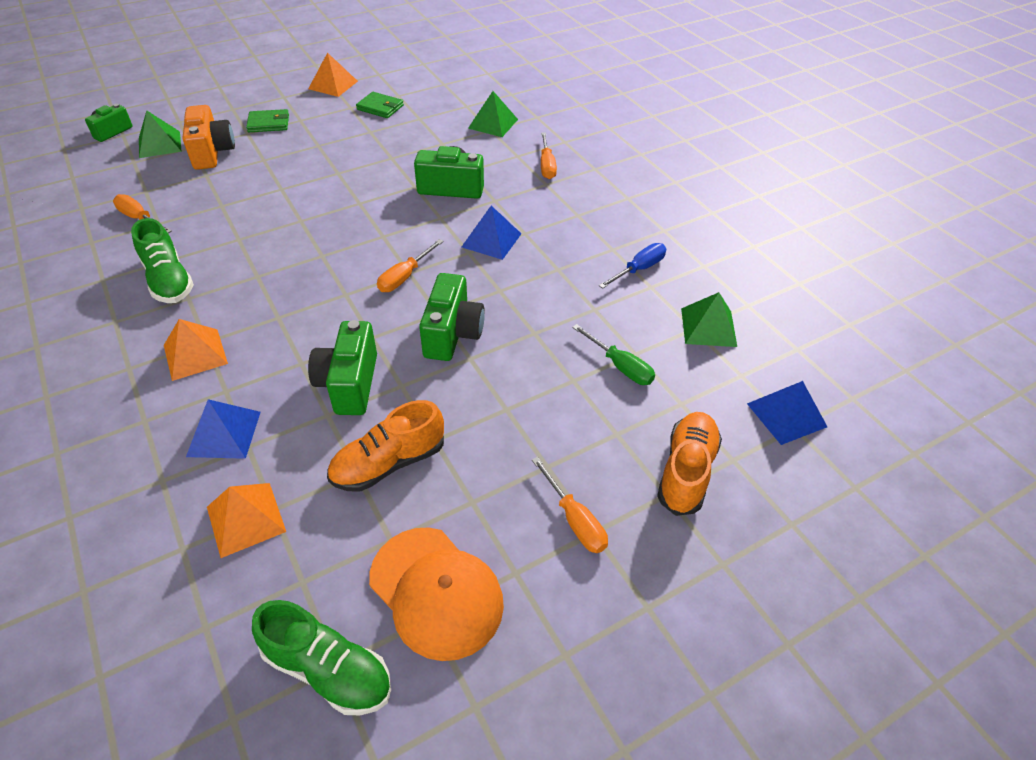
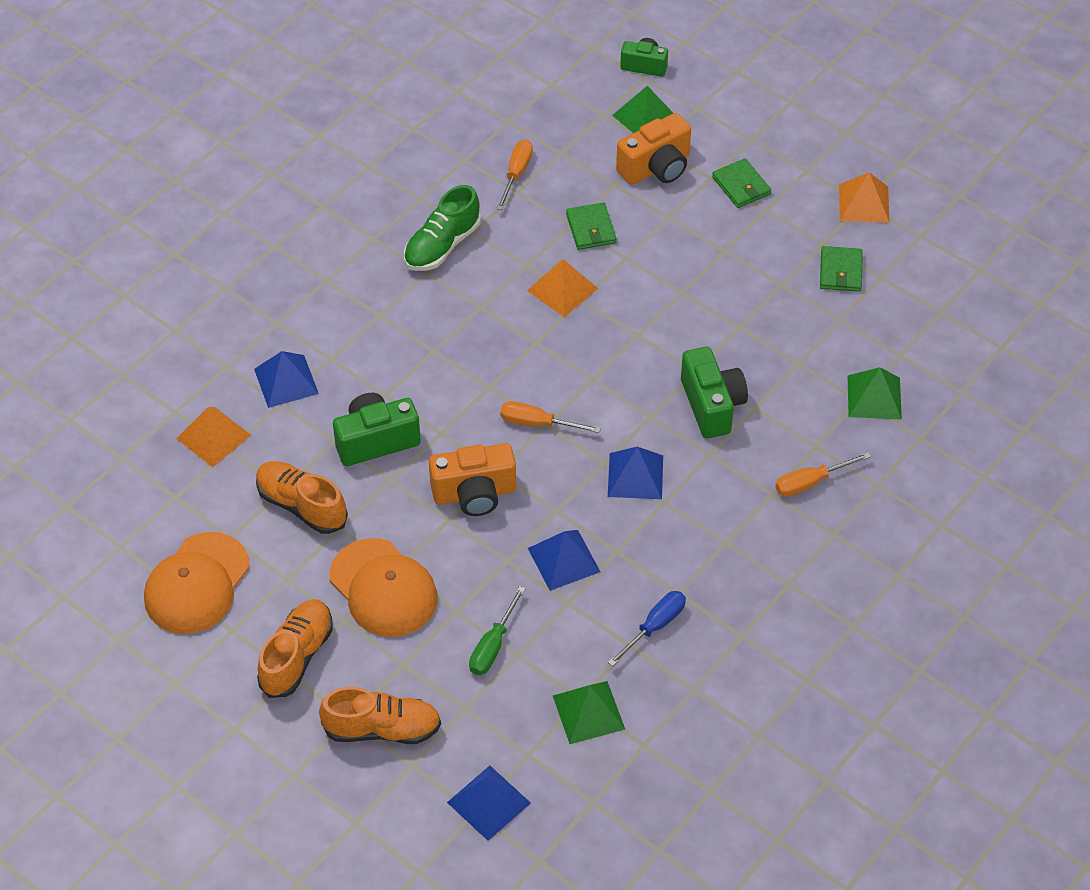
camera: 70 degrees right, 5 degrees up
(195, 354) = (361, 315): orange pyramid -> orange pyramid (562, 289)
(236, 197) = (591, 228): none -> green wallet
(328, 669) = (116, 543): green shoe -> none
(452, 334) = (474, 494): green camera -> orange camera
(523, 425) = (383, 588): none -> orange cap
(551, 299) = (564, 560): none -> blue pyramid
(574, 520) = (297, 656): orange screwdriver -> orange shoe
(639, 269) = (654, 626): blue screwdriver -> blue screwdriver turned 75 degrees counterclockwise

